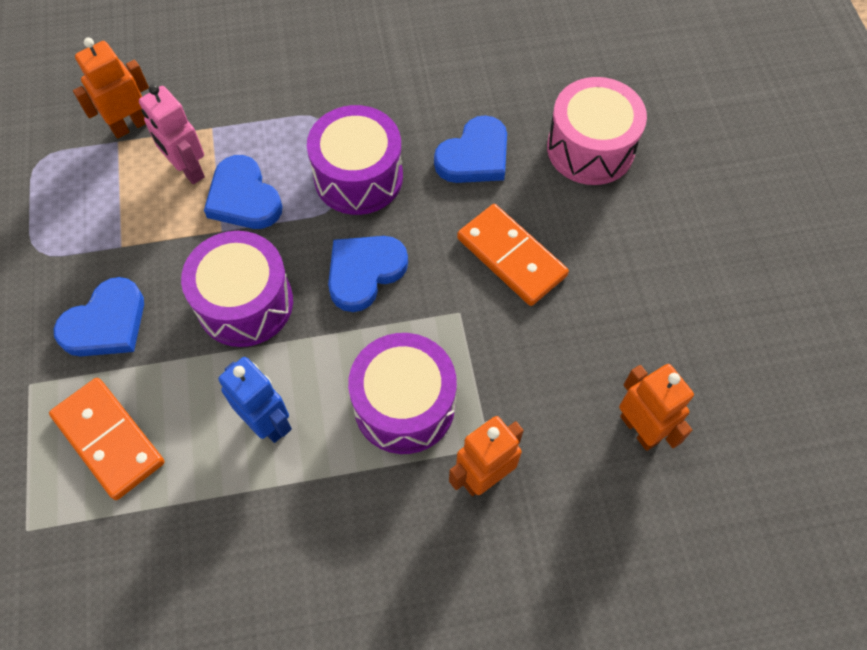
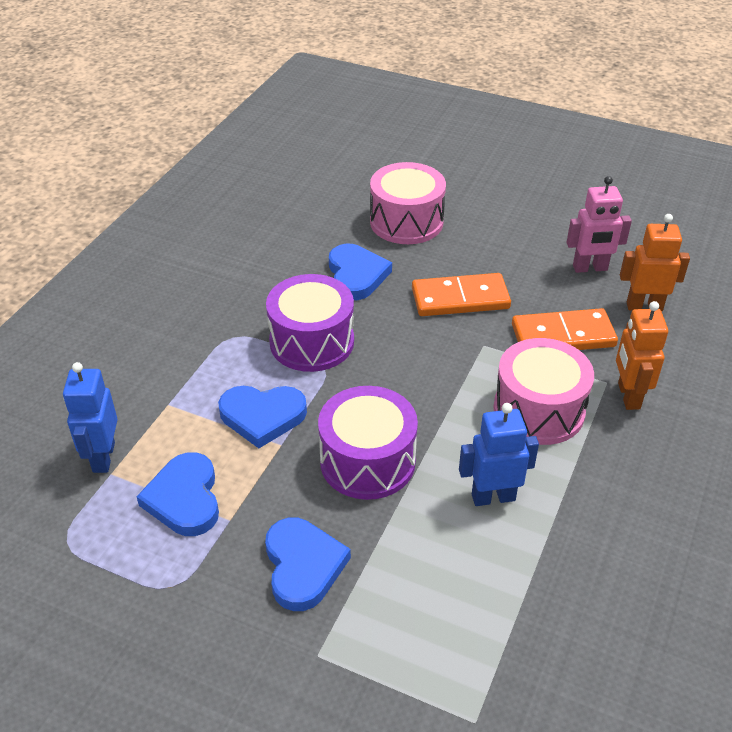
camera: 55 degrees left, 20 degrees down
(109, 439) = (426, 614): orange domino -> orange domino (563, 335)
(130, 125) = (103, 457): orange robot -> blue robot
(188, 170) = (195, 439): pink robot -> pink robot (590, 268)
(364, 272) = (403, 378): blue heart -> blue heart (184, 498)
(404, 405) = (538, 410): purple drum -> pink drum

